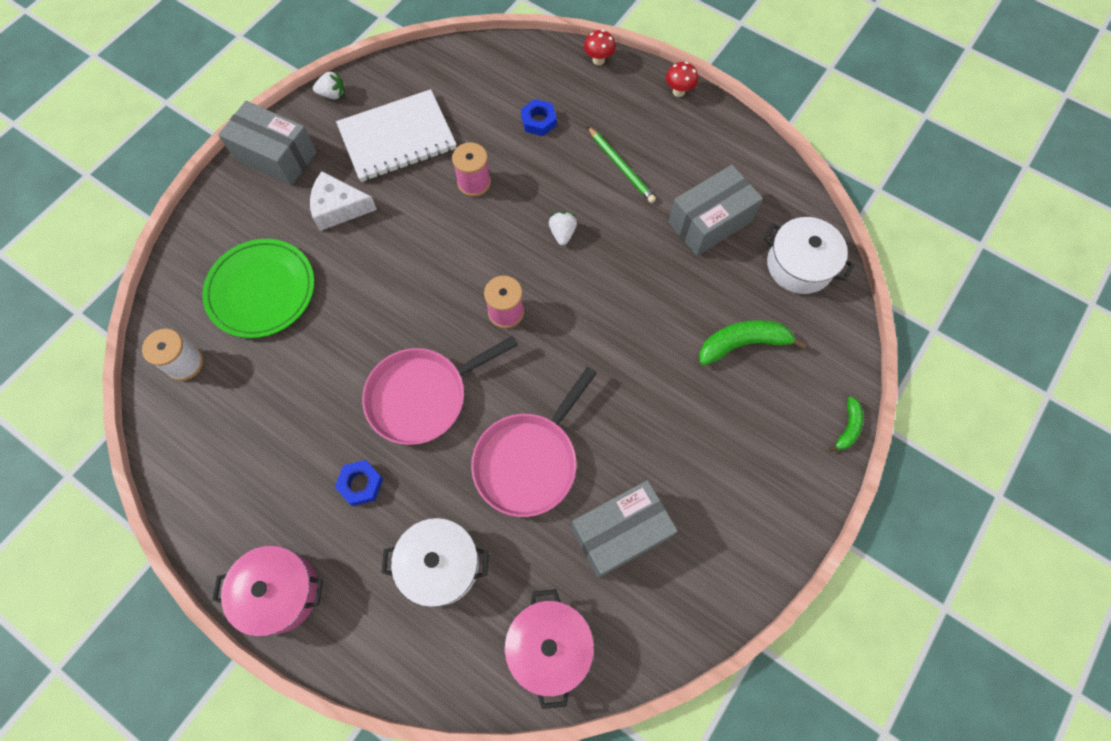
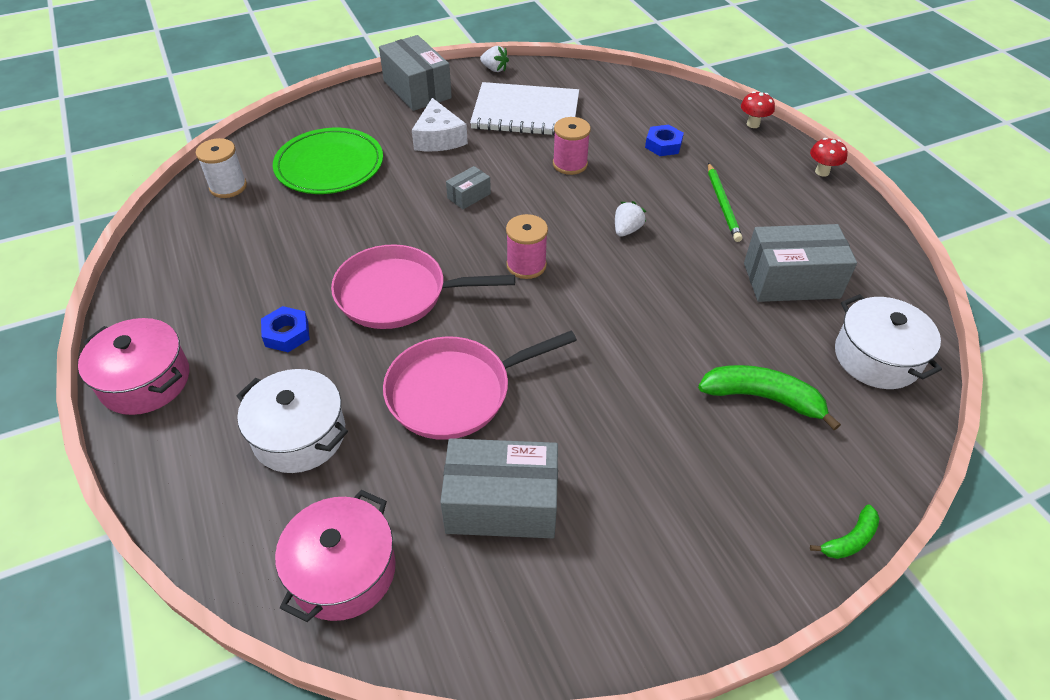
camera: 30 degrees right, 20 degrees down
(339, 208) = (438, 138): white cheese -> white cheese turned 135 degrees counterclockwise
(411, 262) = (469, 196): none -> grey box

